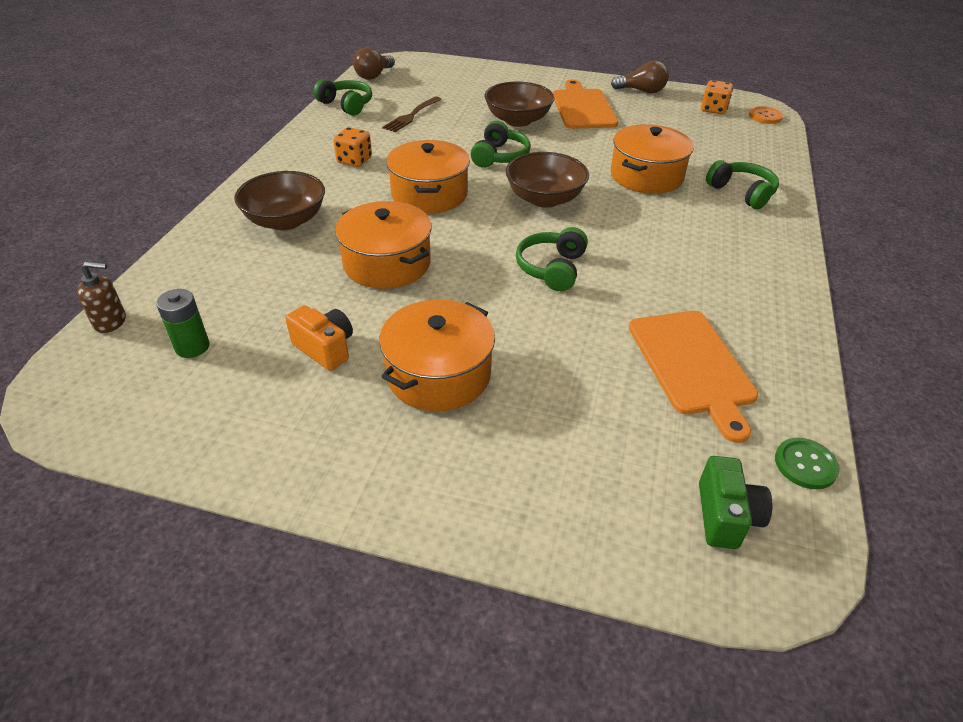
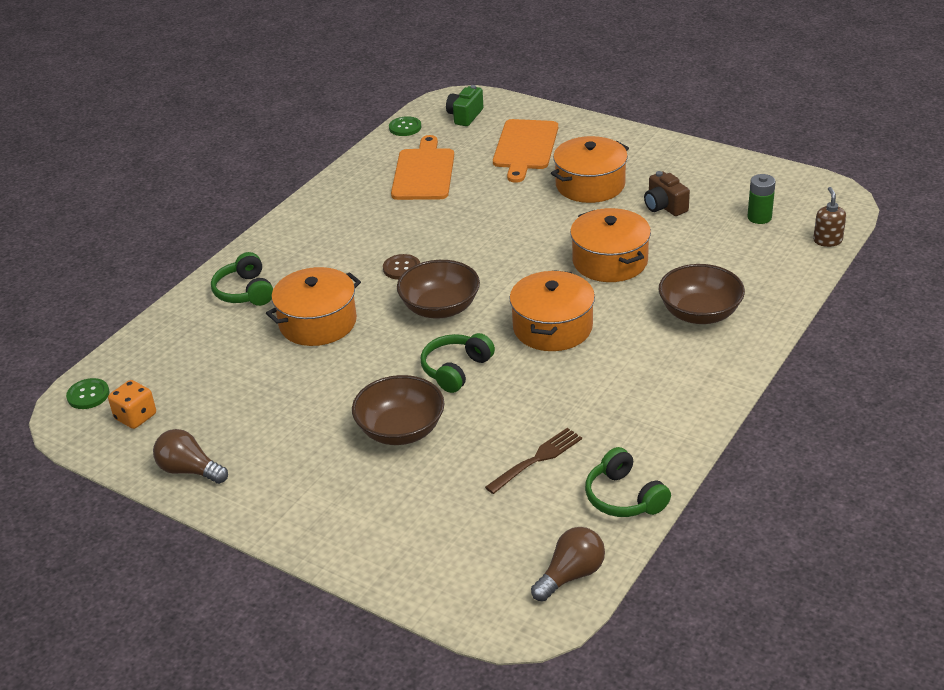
camera: 160 degrees left, 5 degrees down
(110, 322) = (827, 240): brown soap dispenser -> brown soap dispenser turned 75 degrees clockwise
(325, 348) = (664, 206): orange camera -> brown camera
(354, 160) = (624, 385): orange dice -> none
(552, 268) = (475, 242): green headphones -> none
(583, 107) = (299, 445): orange cutting board -> orange cutting board (525, 147)
(611, 230) = (401, 268): none -> brown button
(765, 116) = (88, 395): orange button -> green button

